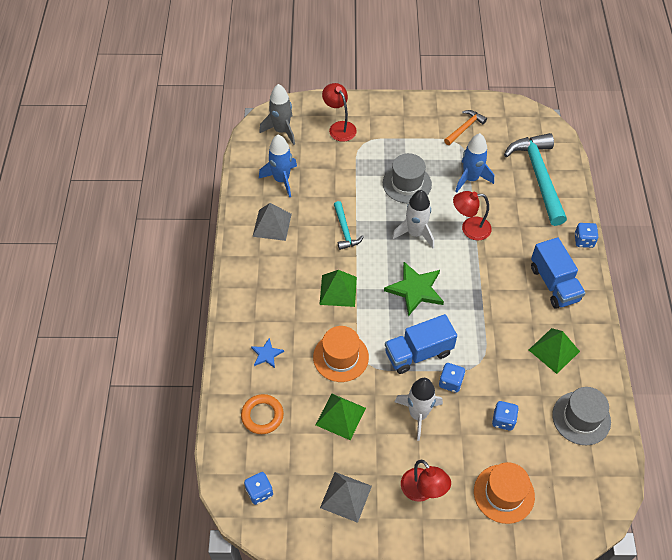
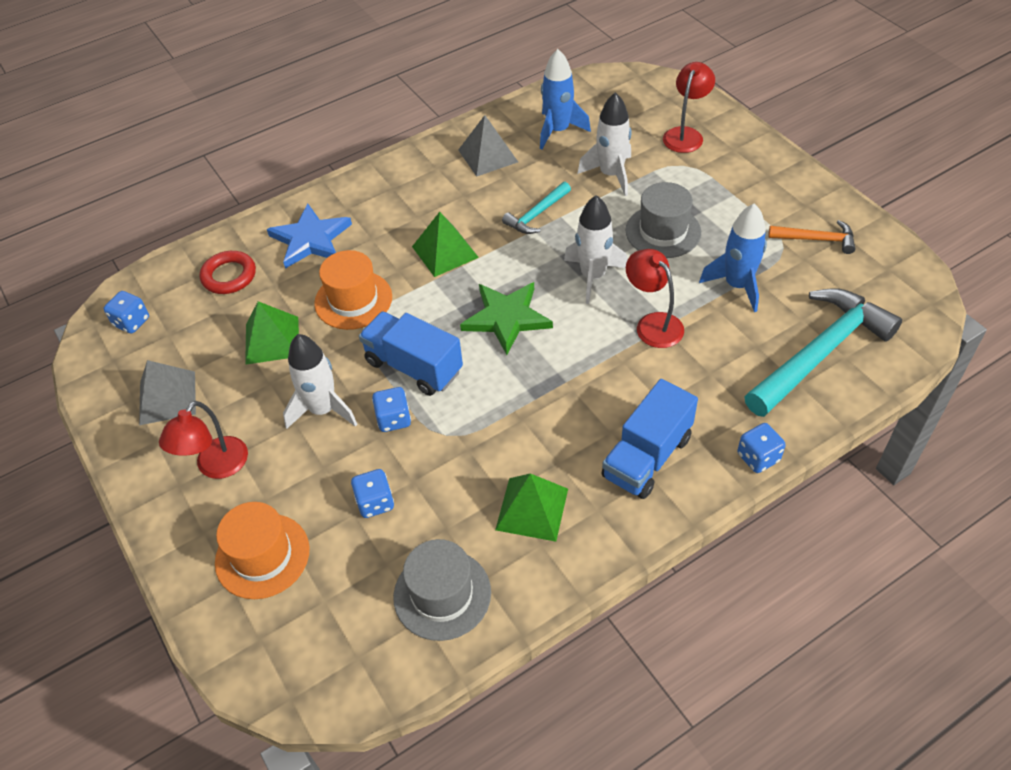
camera: 60 degrees right, 5 degrees down
(262, 416) = (229, 276): orange ring -> red ring
(266, 354) = (310, 239): blue star -> blue star, size x1.90
(281, 131) = (628, 96): grey rocket -> none
(342, 178) = (611, 175): none -> white rocket

